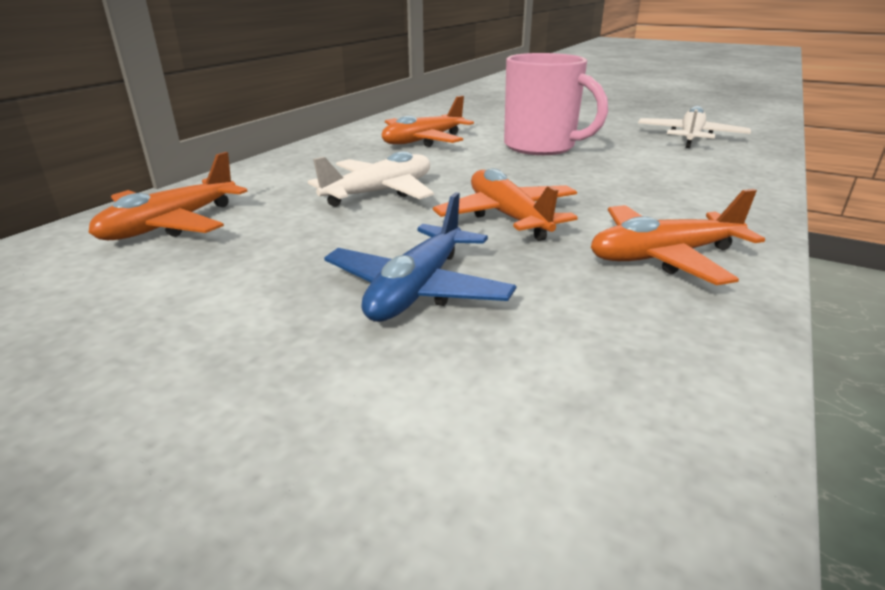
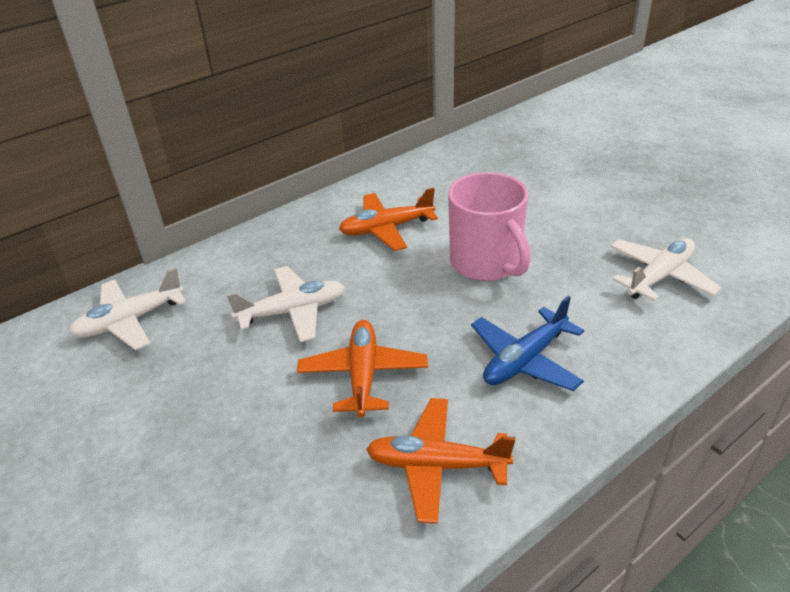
camera: 25 degrees right, 10 degrees up
(171, 225) = (130, 321): orange plane -> white plane
(418, 289) = (235, 448): blue plane -> blue plane (525, 360)

